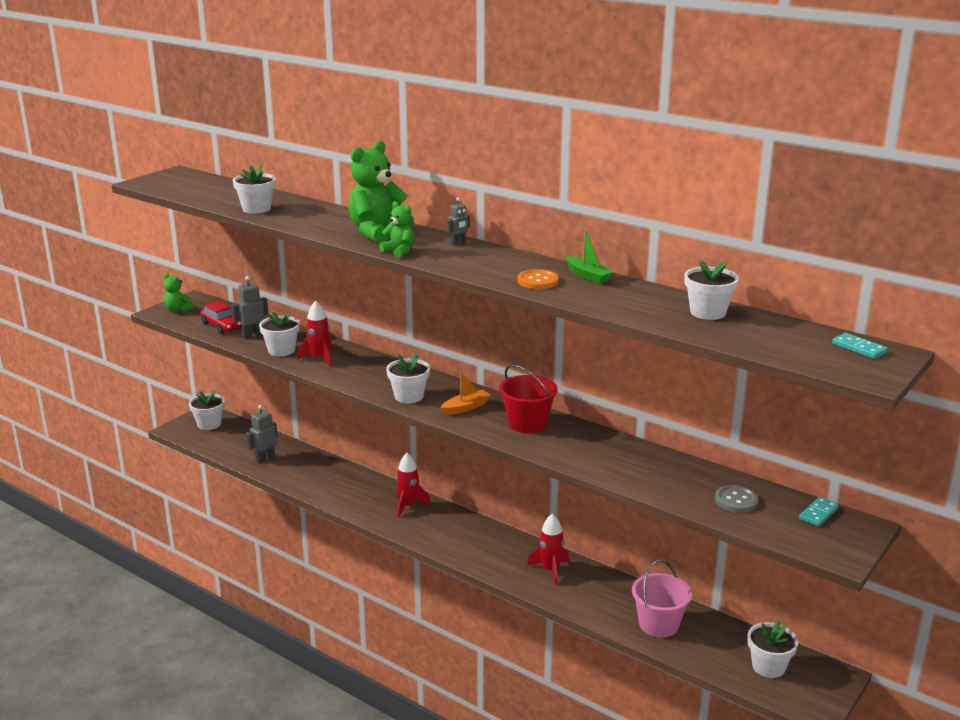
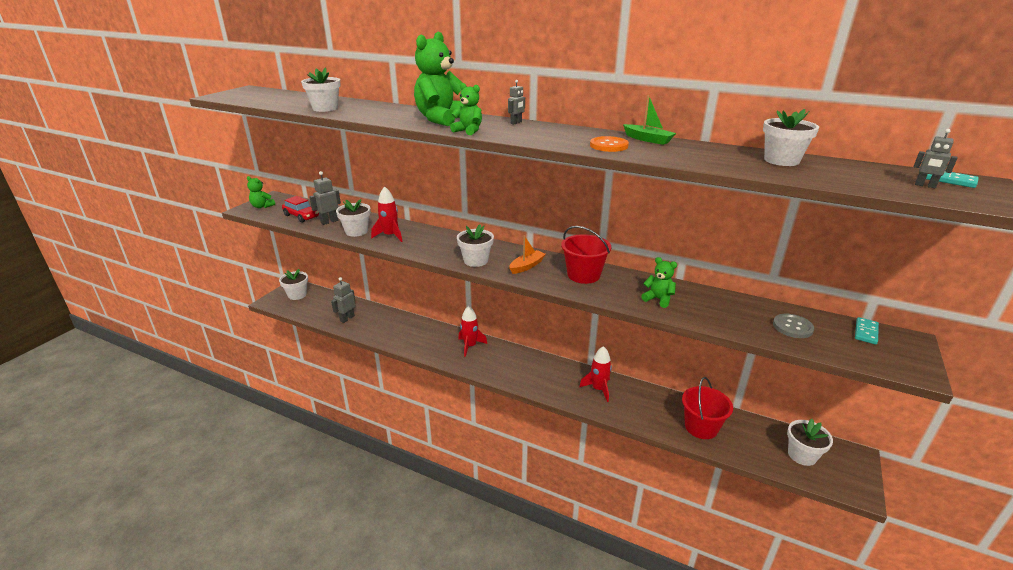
camera: 10 degrees left, 5 degrees up
(599, 457) = (658, 299): none -> green teddy bear
(659, 624) = (701, 427): pink bucket -> red bucket
(825, 352) = (925, 186): none -> grey robot

